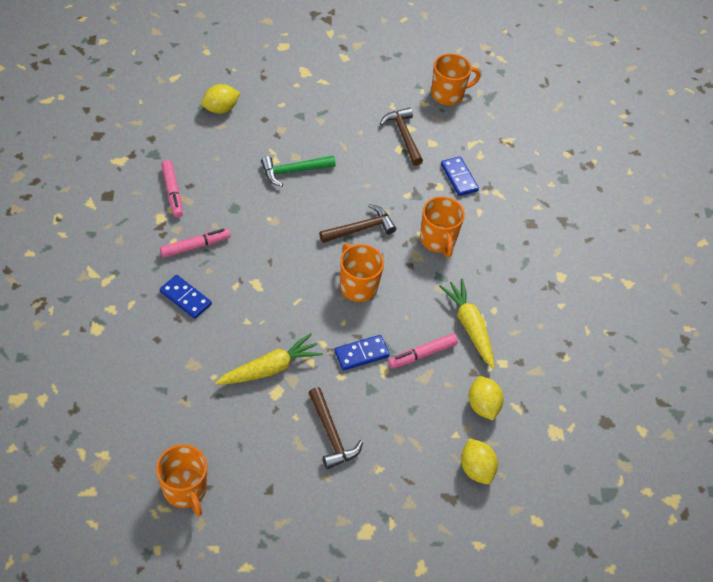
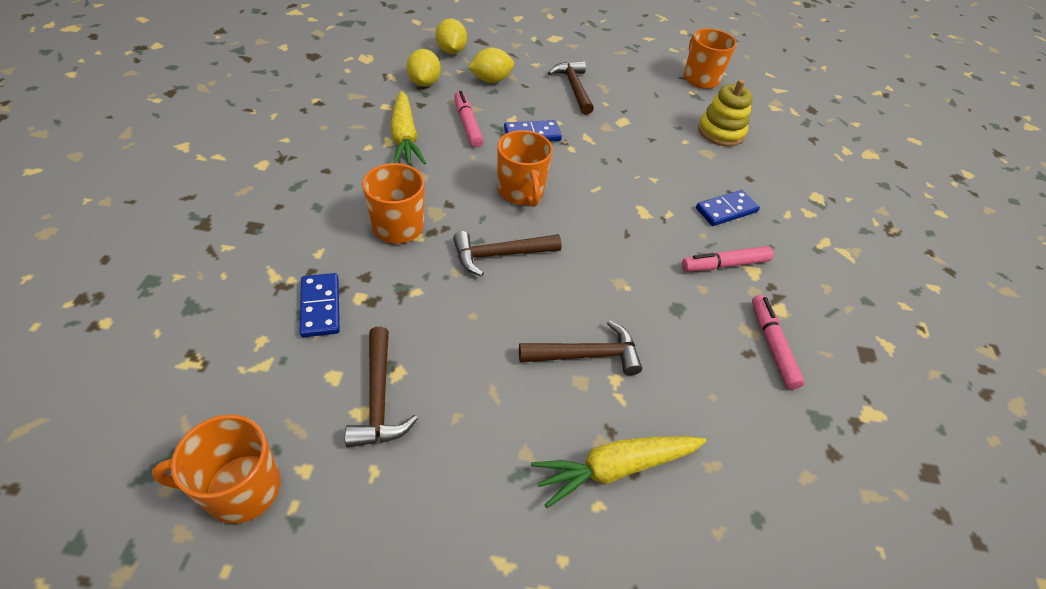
camera: 170 degrees left, 5 degrees down
(175, 398) = (720, 132): none -> yellow stacking toy
(185, 298) = (726, 210): blue domino -> blue domino turned 75 degrees counterclockwise
(220, 109) = (719, 509): yellow lemon -> yellow lemon (491, 80)
(270, 368) = (628, 138): yellow carrot -> yellow carrot (615, 468)
(293, 171) = (586, 355): green hammer -> brown hammer
(422, 354) = (467, 124): pink marker -> pink marker turned 90 degrees counterclockwise

